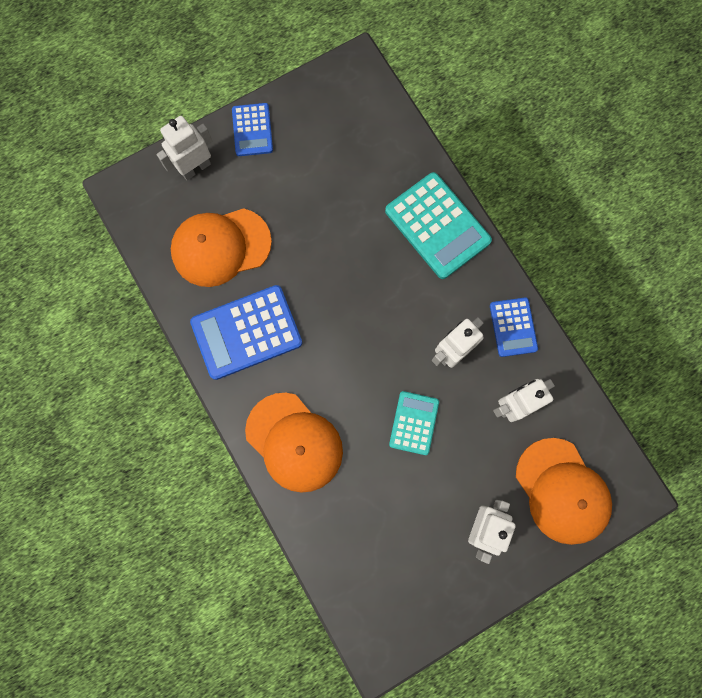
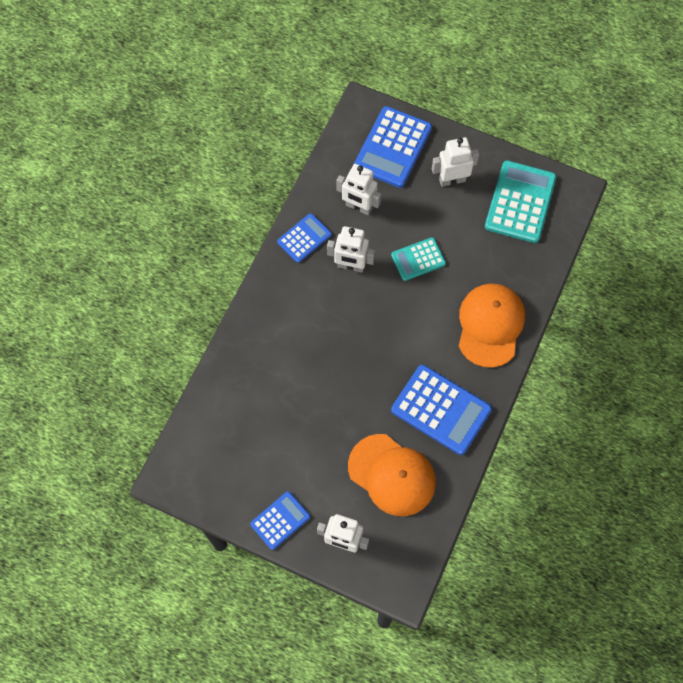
camera: 125 degrees left, 10 degrees down
(437, 226) = (264, 332): turquoise calculator -> turquoise calculator (520, 202)
(562, 491) = (393, 147): orange cap -> blue calculator

